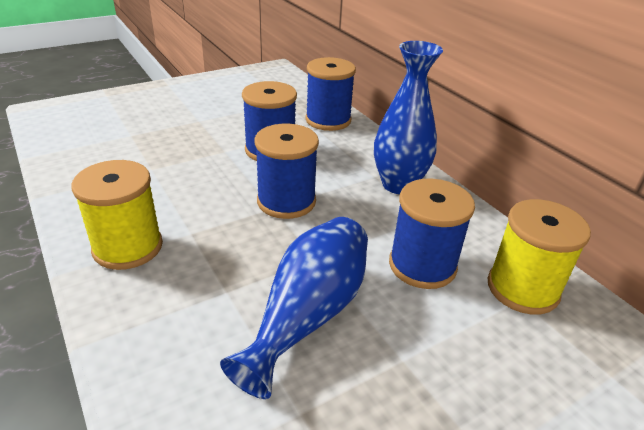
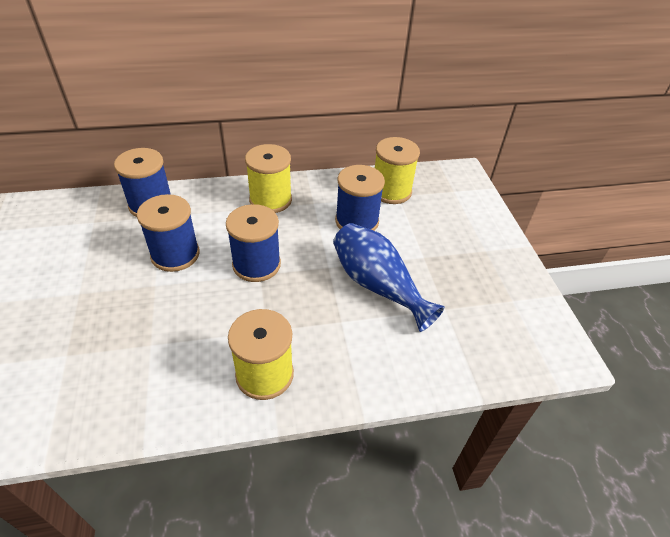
camera: 70 degrees left, 10 degrees up
(398, 185) = (270, 200): blue vase -> yellow spool

